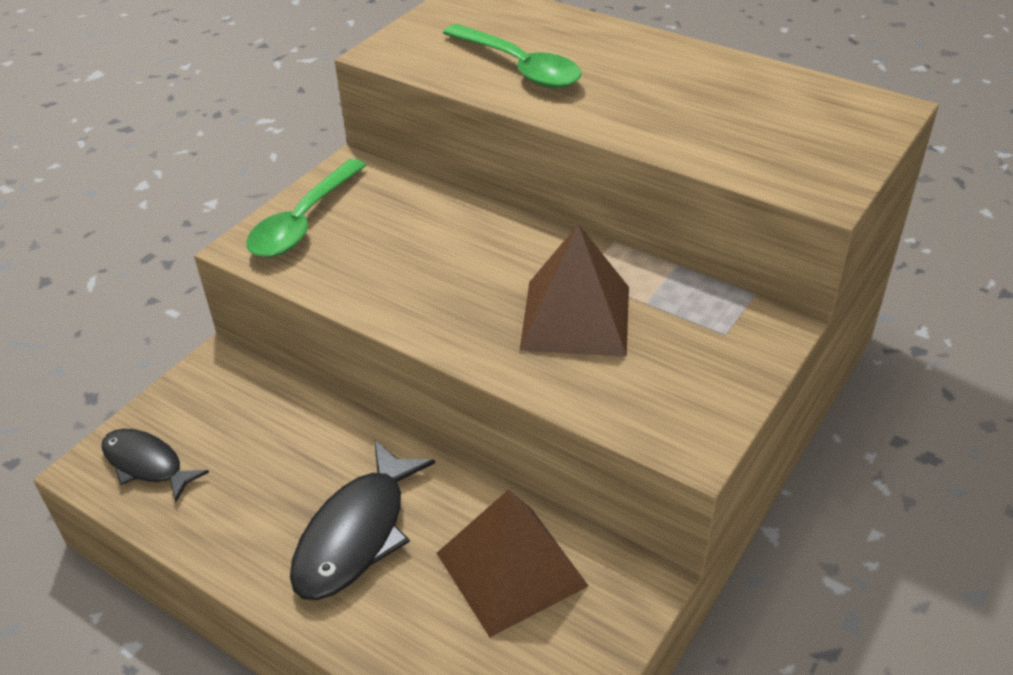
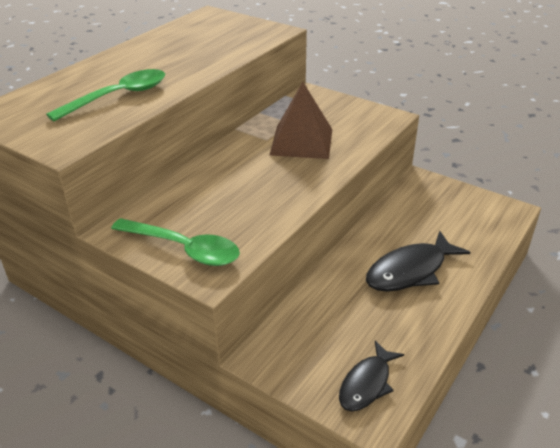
camera: 90 degrees left, 5 degrees down
(356, 534) = (410, 271): black fish -> black fish turned 120 degrees clockwise
(511, 569) = (422, 216): brown pyramid -> none

